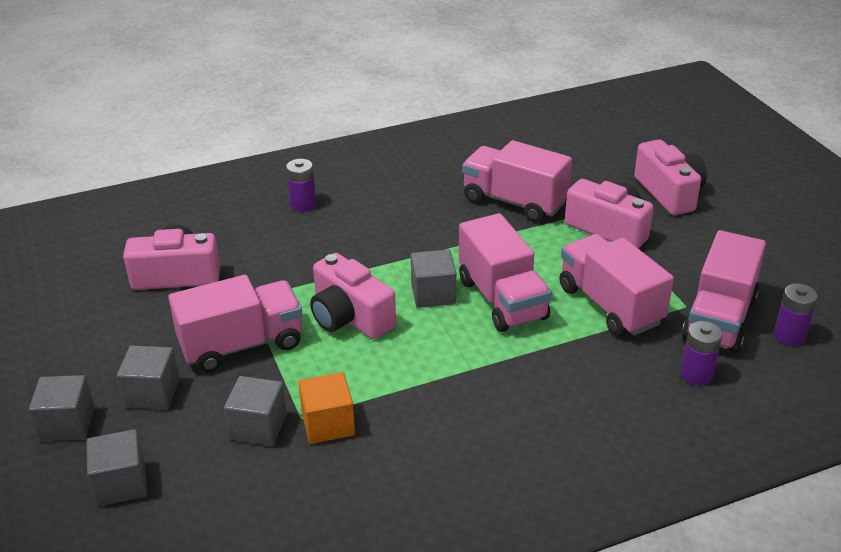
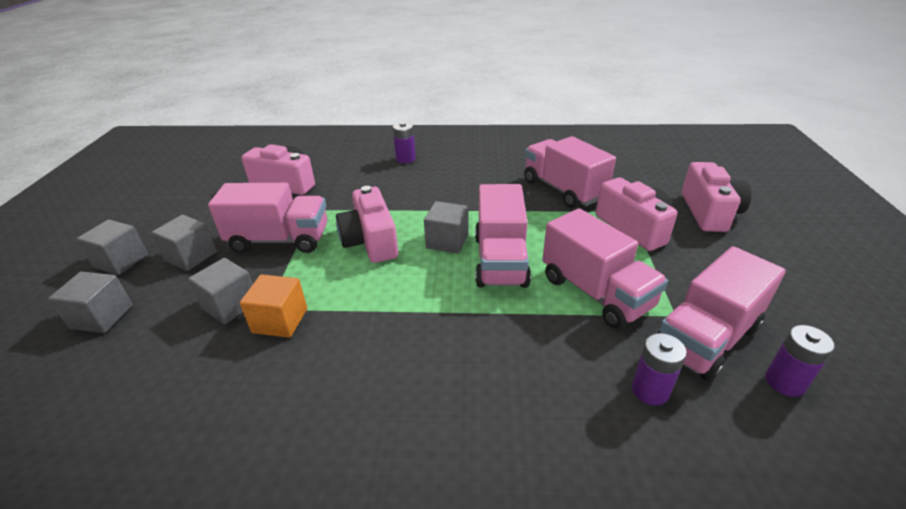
camera: 25 degrees right, 0 degrees up
(610, 305) = (596, 292): pink truck -> pink truck turned 150 degrees clockwise

